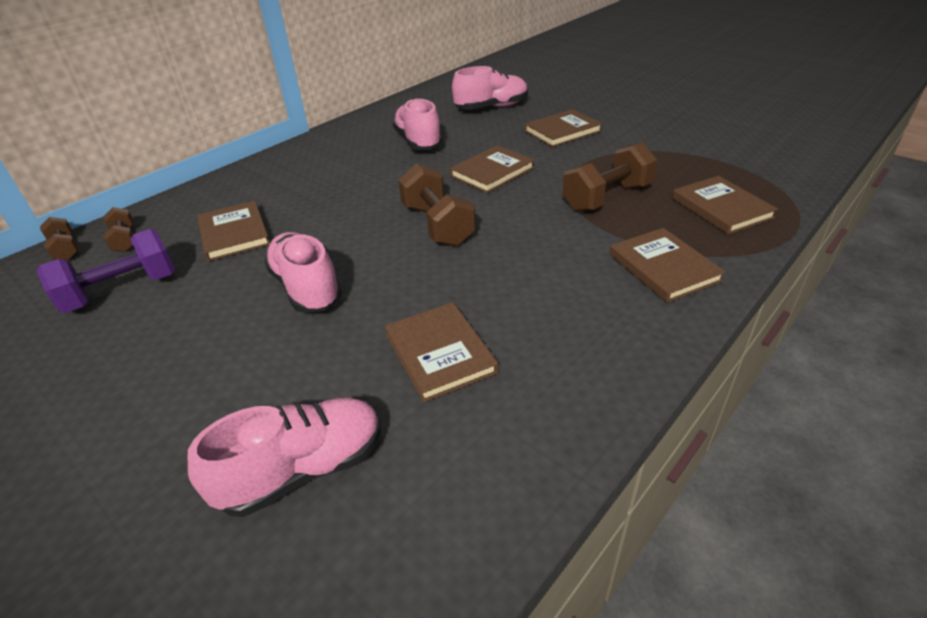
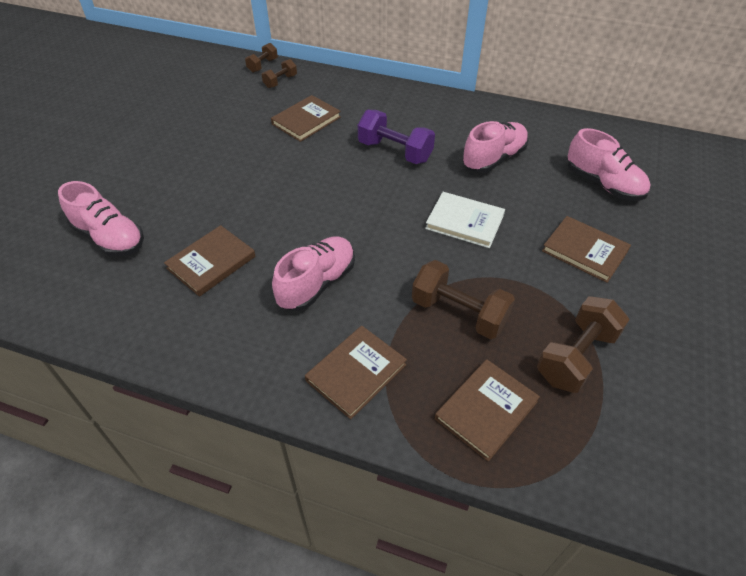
camera: 65 degrees right, 10 degrees up
(122, 291) = (231, 107): purple dumbbell -> purple dumbbell (395, 152)
(306, 288) = (258, 178): pink shoe -> pink shoe (317, 283)
(437, 225) = (360, 214): brown dumbbell -> brown dumbbell (576, 357)
(492, 172) = (464, 222): brown book -> white book

